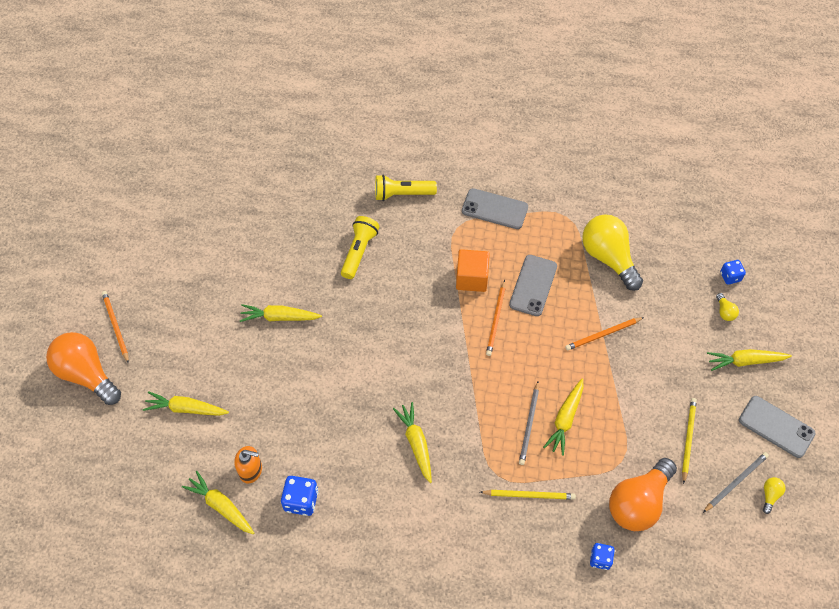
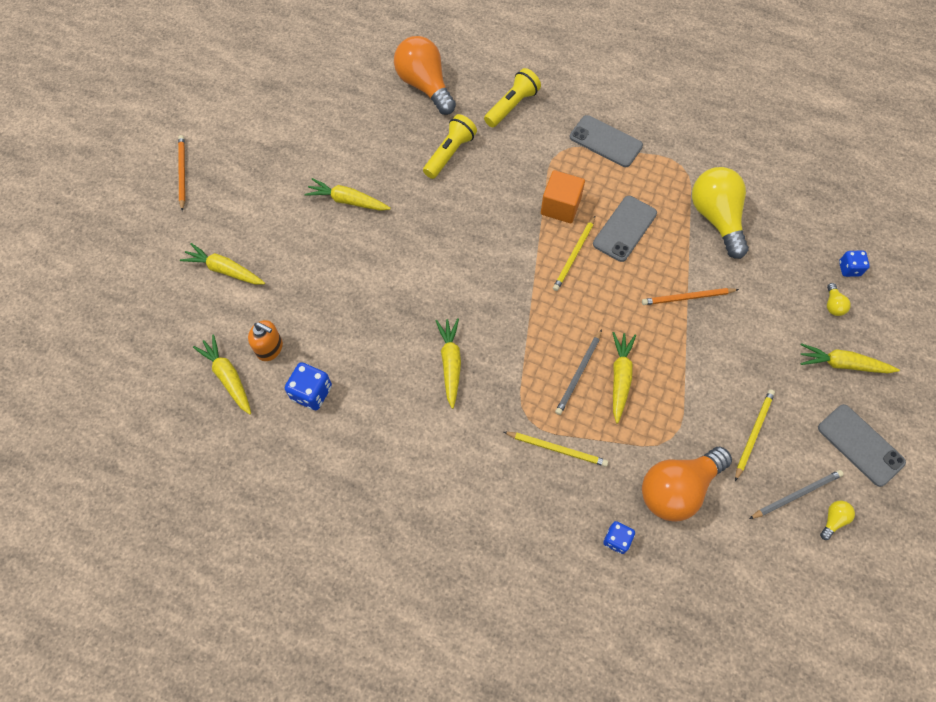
camera: 15 degrees right, 5 degrees up
(87, 374) = (139, 213): orange light bulb -> orange light bulb (425, 86)
(402, 194) = (512, 106): yellow flashlight -> yellow flashlight turned 120 degrees clockwise
(496, 320) = (574, 255): orange pencil -> yellow pencil
(565, 419) = (620, 378): yellow carrot -> yellow carrot turned 150 degrees clockwise

